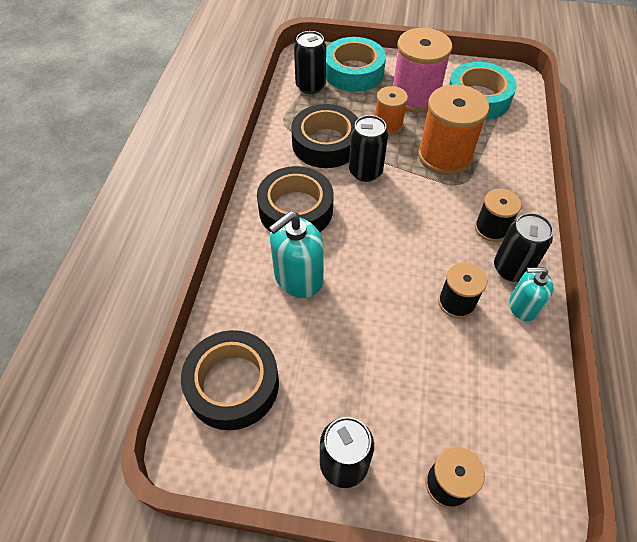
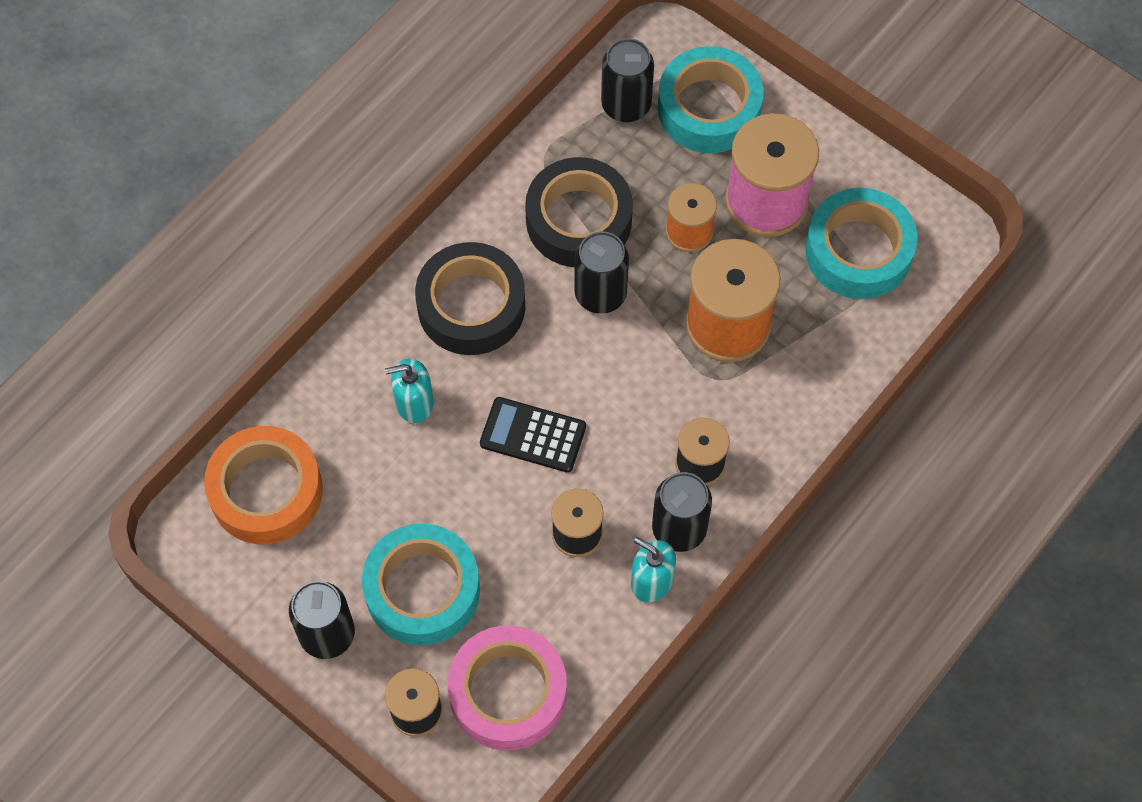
camera: 30 degrees right, 10 degrees up
(233, 384) = (266, 491): black tape -> orange tape
(298, 278) = (414, 402): turquoise soap dispenser -> turquoise soap dispenser, size x0.63
(385, 260) = (533, 435): none -> black calculator
(388, 392) = (422, 590): none -> turquoise tape
(498, 431) = (508, 692): none -> pink tape

